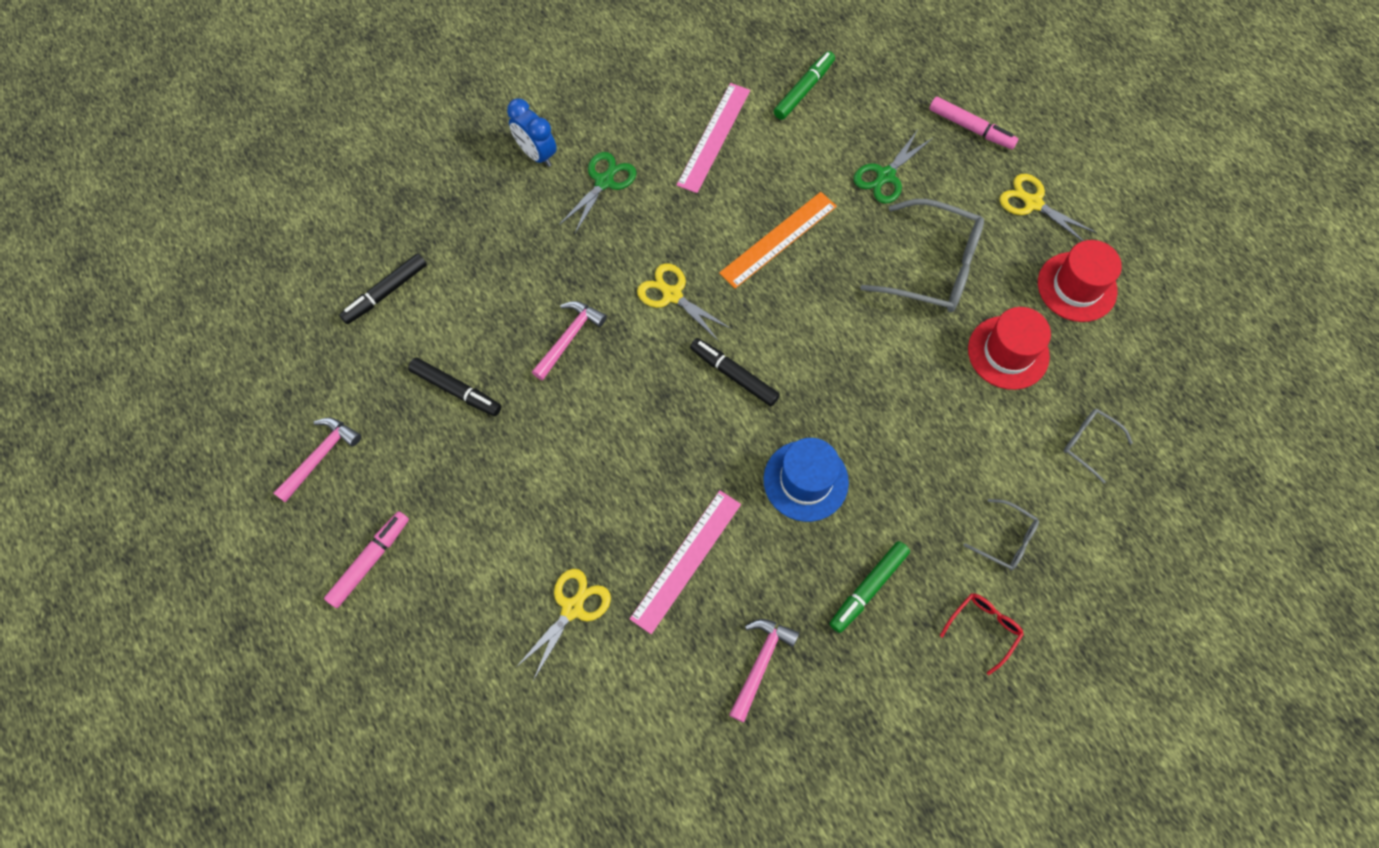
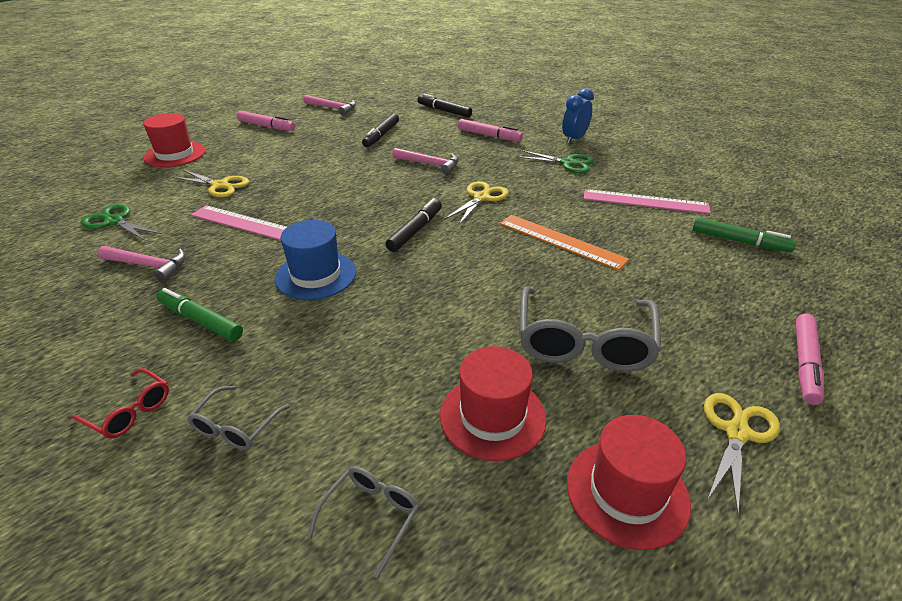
camera: 80 degrees right, 30 degrees down
(447, 693) = (175, 154): none -> red hat
(497, 250) = (489, 136): none -> pink marker
(885, 176) = (680, 299): green scissors -> green scissors (114, 221)

